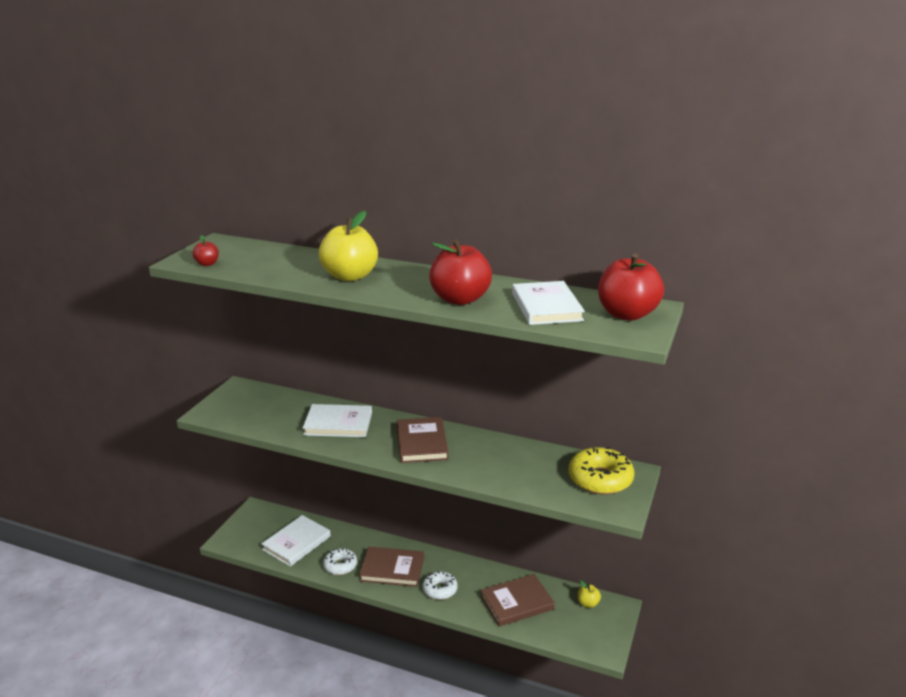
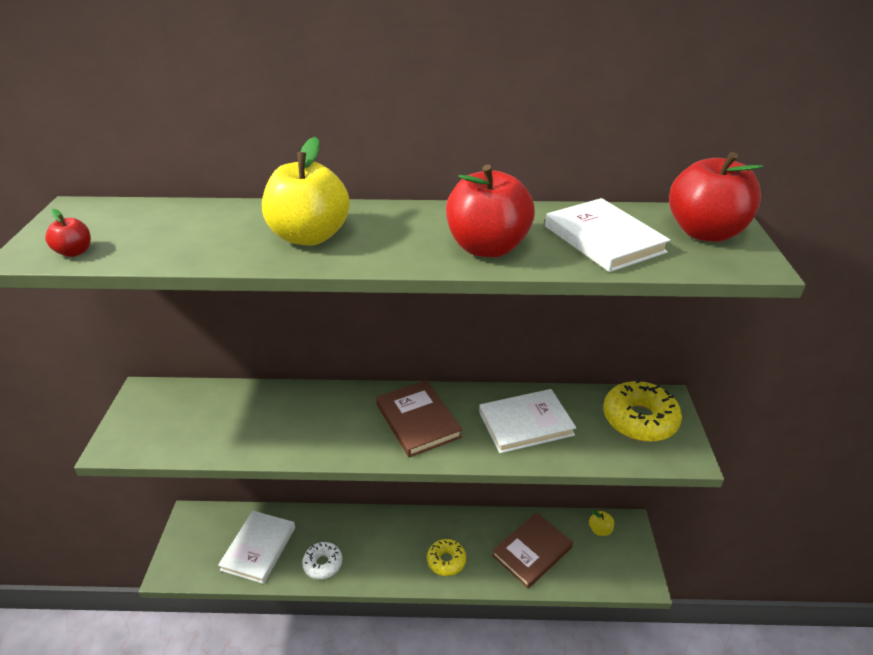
camera: 20 degrees left, 10 degrees up
(338, 424) = (301, 418): white book -> white book (526, 424)
(392, 569) = (383, 550): brown book -> none
(440, 590) = (446, 561): white donut -> yellow donut

